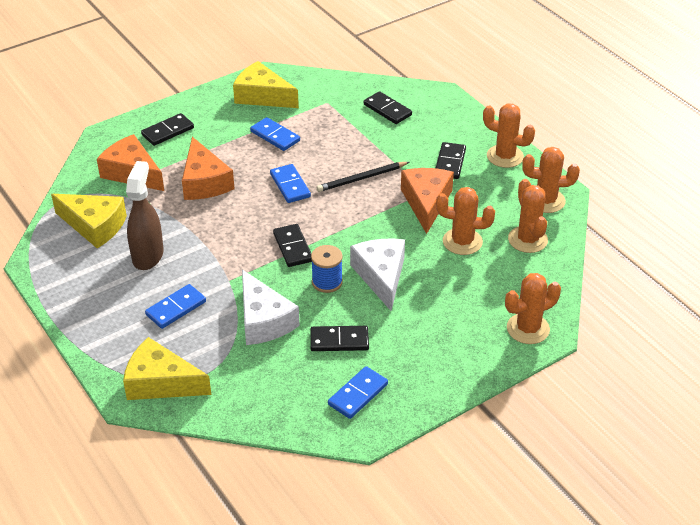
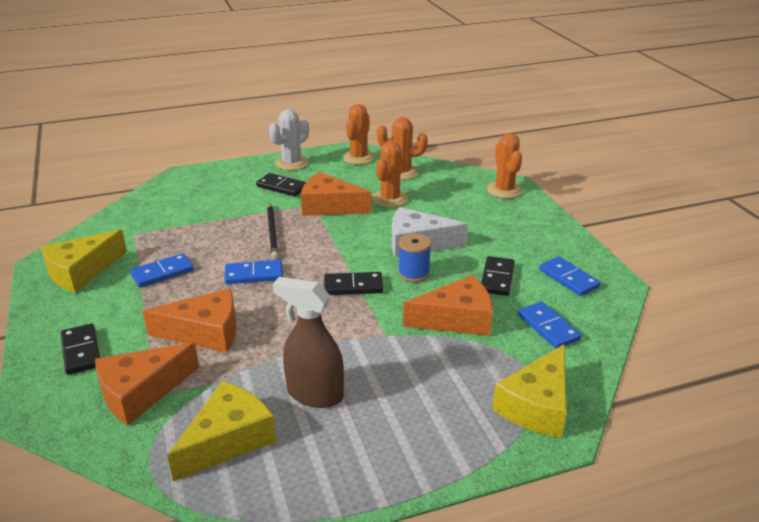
camera: 75 degrees left, 10 degrees down
(176, 308) = (418, 380): blue domino -> blue domino (548, 327)
(264, 320) = (456, 319): white cheese -> orange cheese
(387, 110) = (179, 203): black domino -> none
(505, 156) = (291, 163): orange cactus -> white cactus

